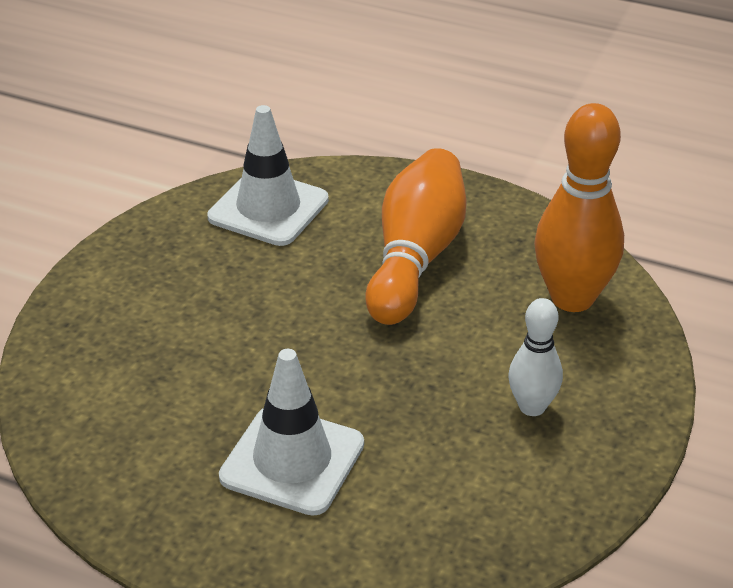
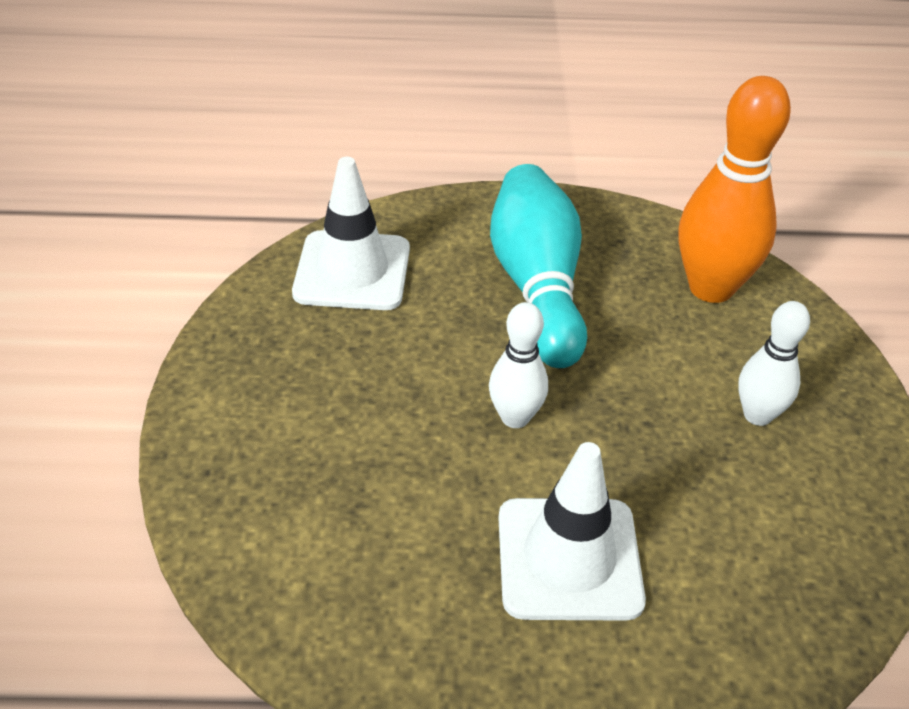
camera: 25 degrees left, 5 degrees up
(323, 351) = (515, 417): none -> white bowling pin
(415, 258) = (537, 286): orange bowling pin -> turquoise bowling pin

